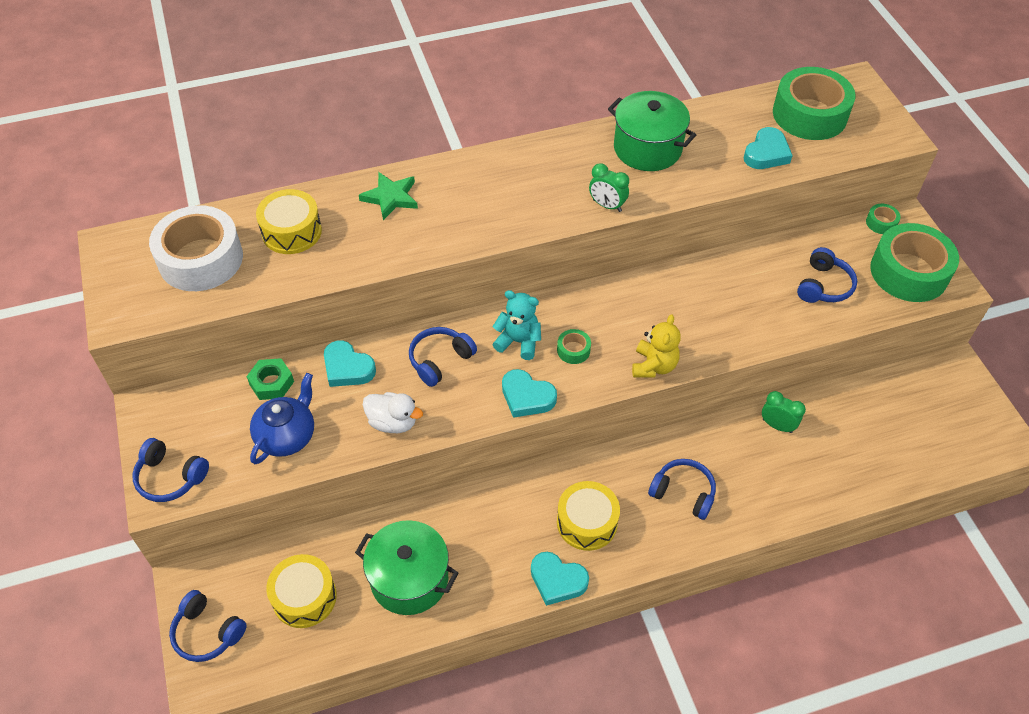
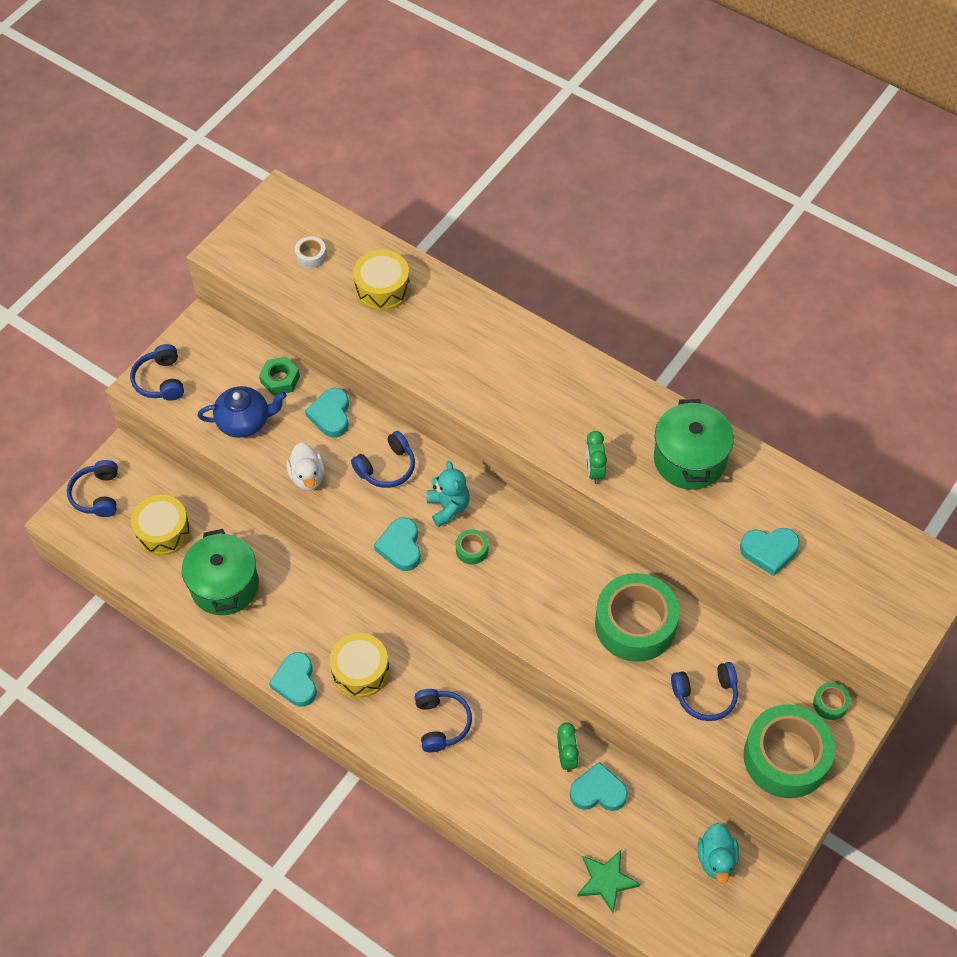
camera: 55 degrees right, 5 degrees up
(201, 259) = (311, 256): white tape -> white tape, size x0.41
(391, 197) = (471, 324): green star -> green star (606, 881)
(440, 360) = (387, 468): blue headphones -> blue headphones turned 135 degrees clockwise
(654, 366) = (504, 615): yellow teddy bear -> none
(809, 114) = (856, 558): green tape -> green tape (635, 624)
(822, 424) = (598, 791): none -> turquoise heart
(928, 386) = (716, 859): none -> turquoise duck

